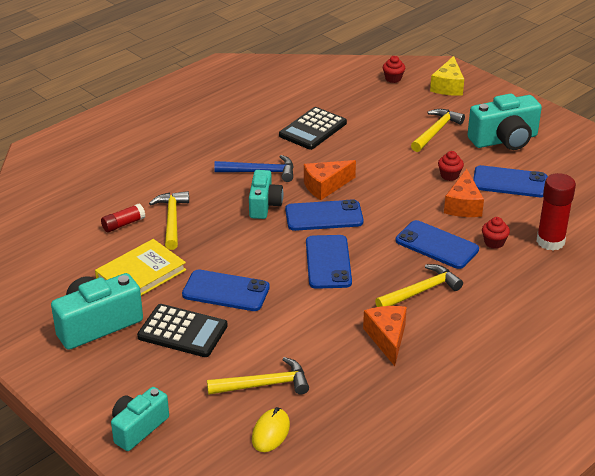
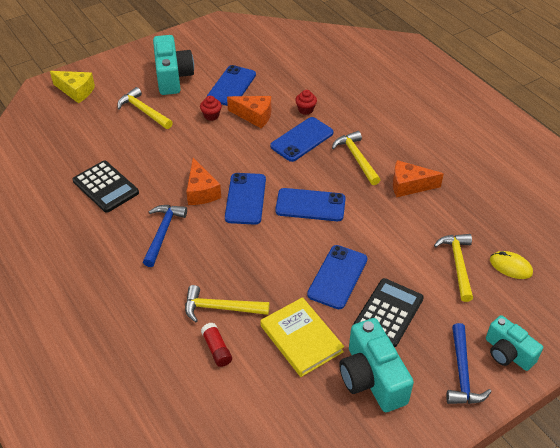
camera: 80 degrees left, 10 degrees up
(108, 391) = (462, 373): none -> blue hammer
(264, 205) = (217, 236): turquoise camera -> none
(393, 78) = (45, 121): red cupcake -> none
(550, 241) = (311, 82): red glue stick -> none

